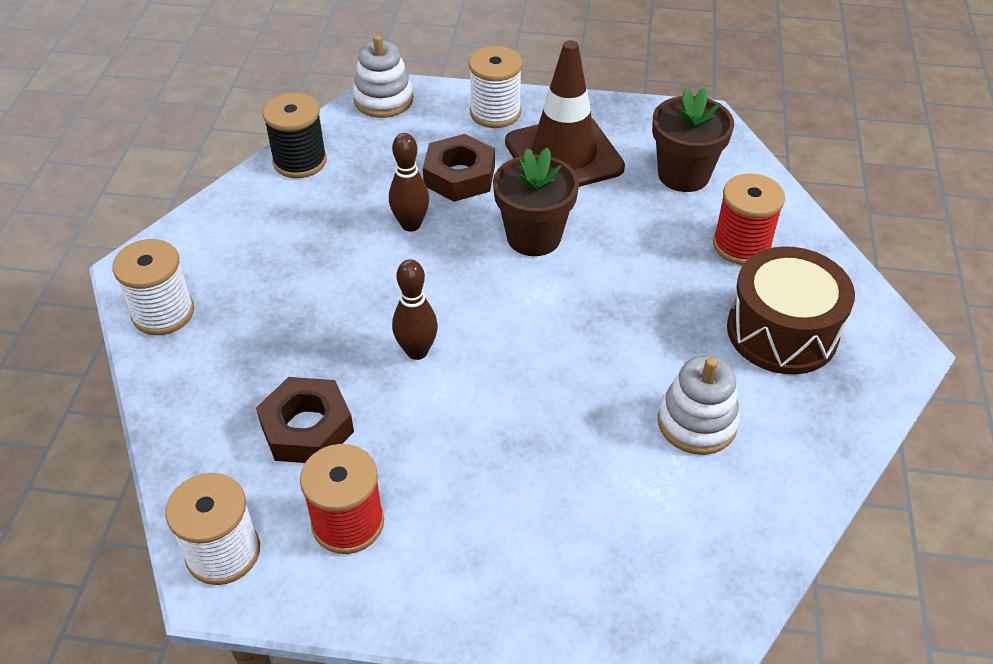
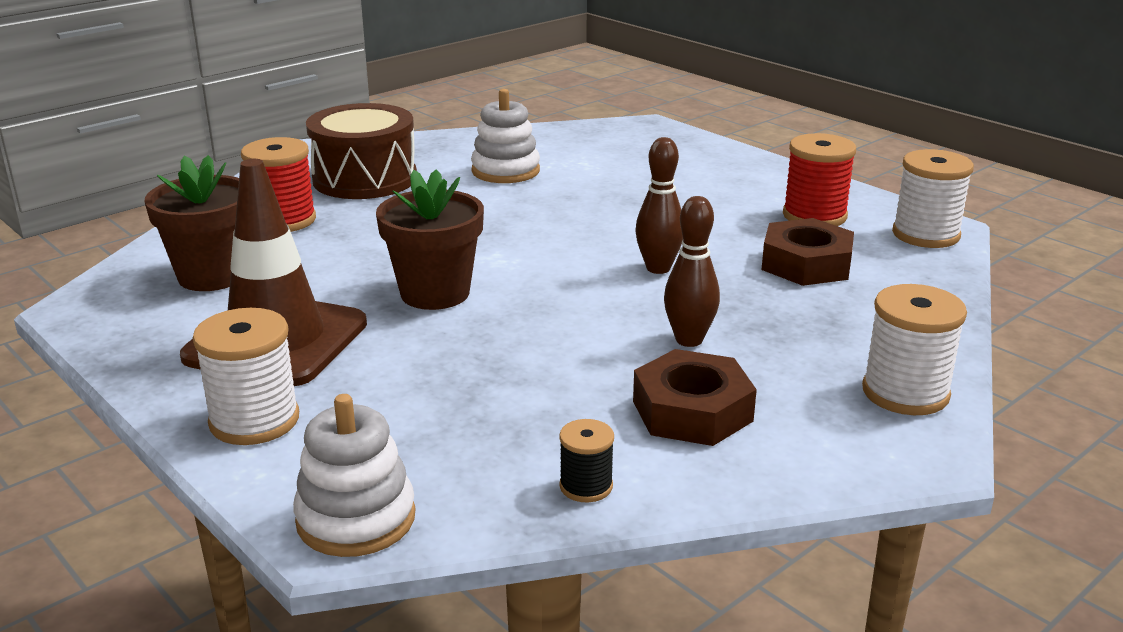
camera: 140 degrees left, 20 degrees down
(300, 161) = (586, 486): black spool -> black spool, size x0.55
(411, 224) = (538, 353): brown bowling pin -> brown bowling pin (689, 340)
(459, 176) = (416, 373): brown nut -> brown nut (692, 411)

